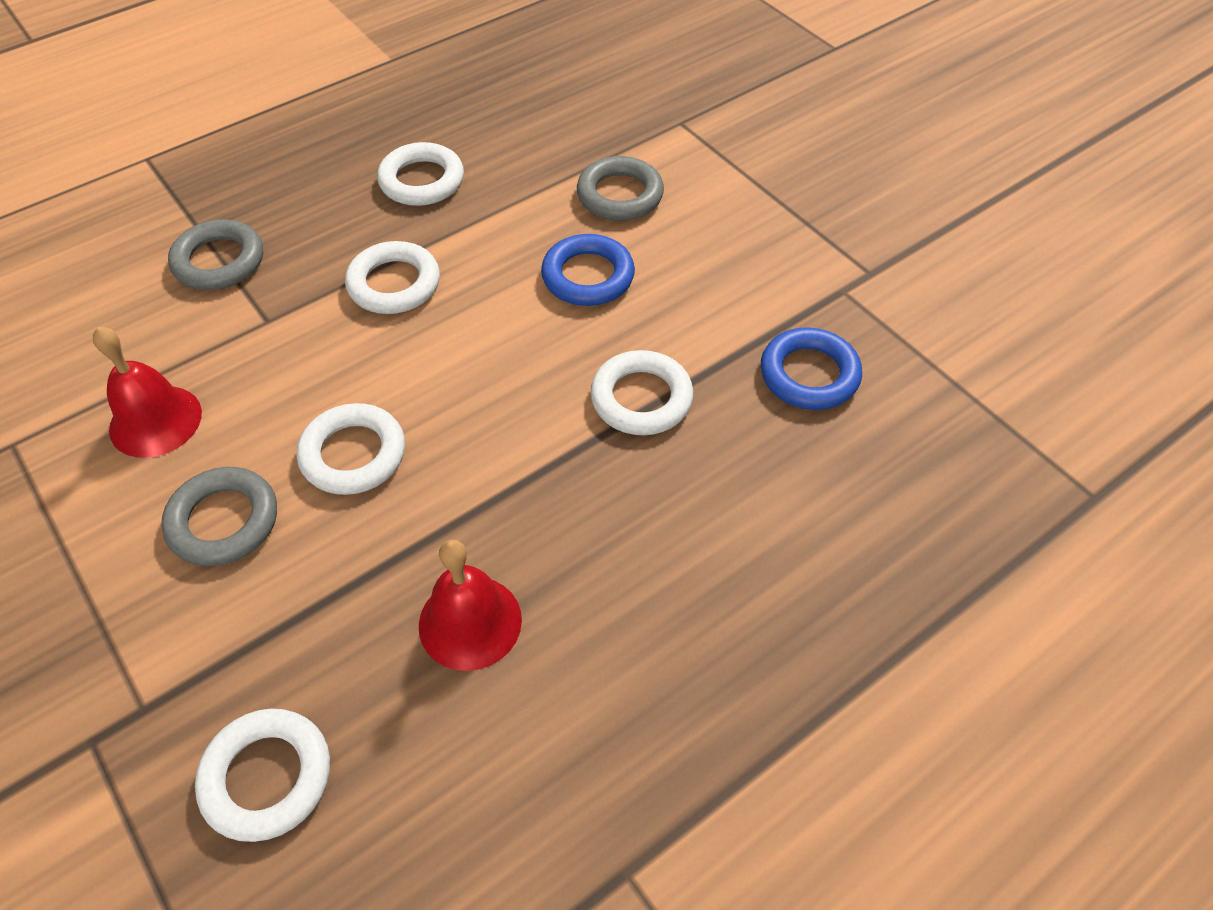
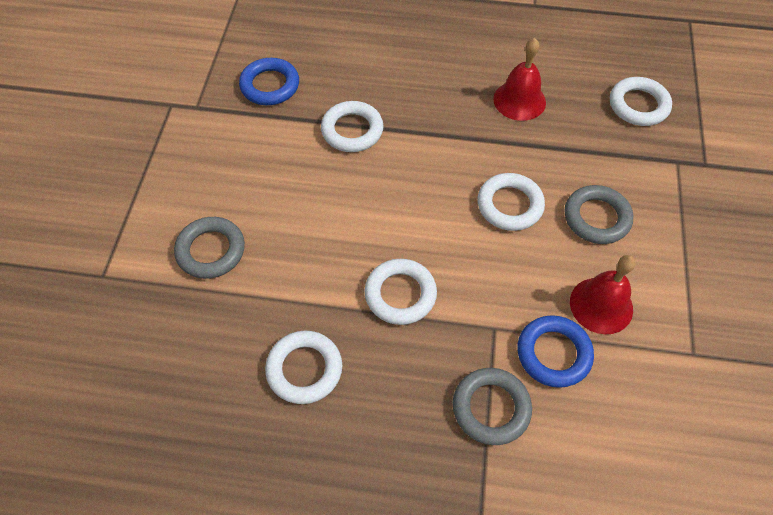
camera: 135 degrees left, 5 degrees up
(588, 276) = (295, 211): blue ring -> blue ring (553, 353)

